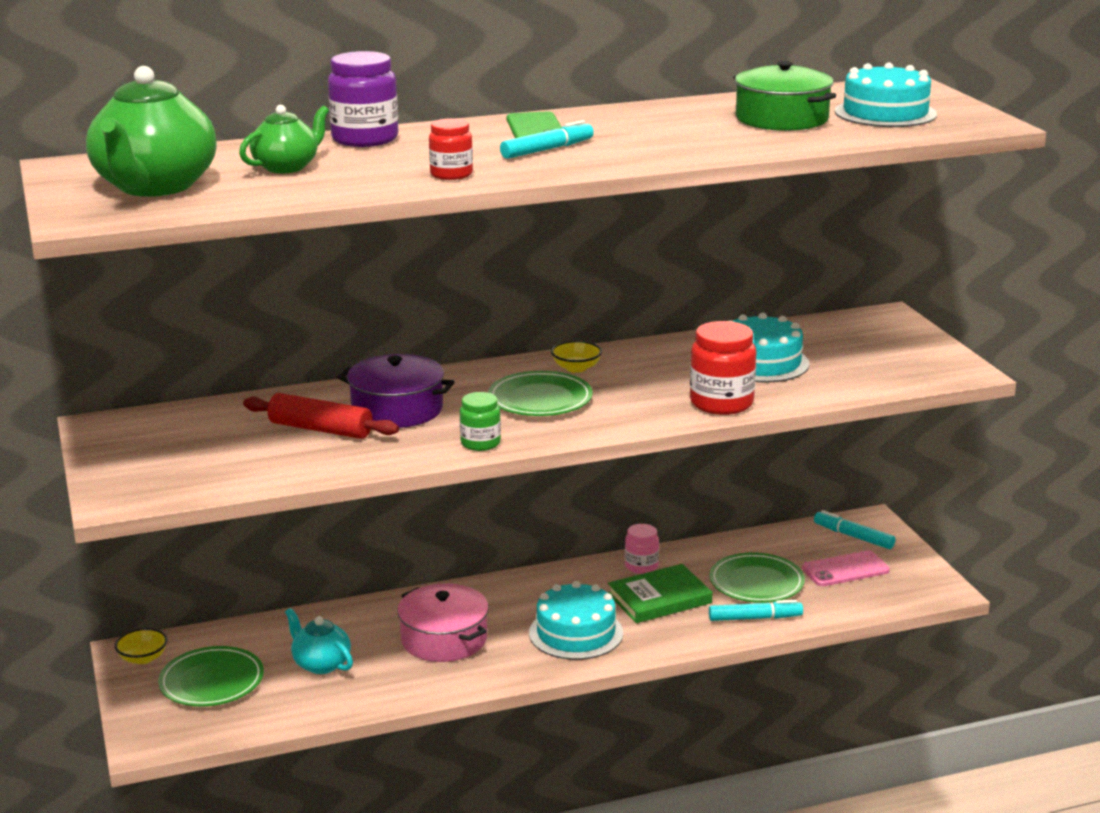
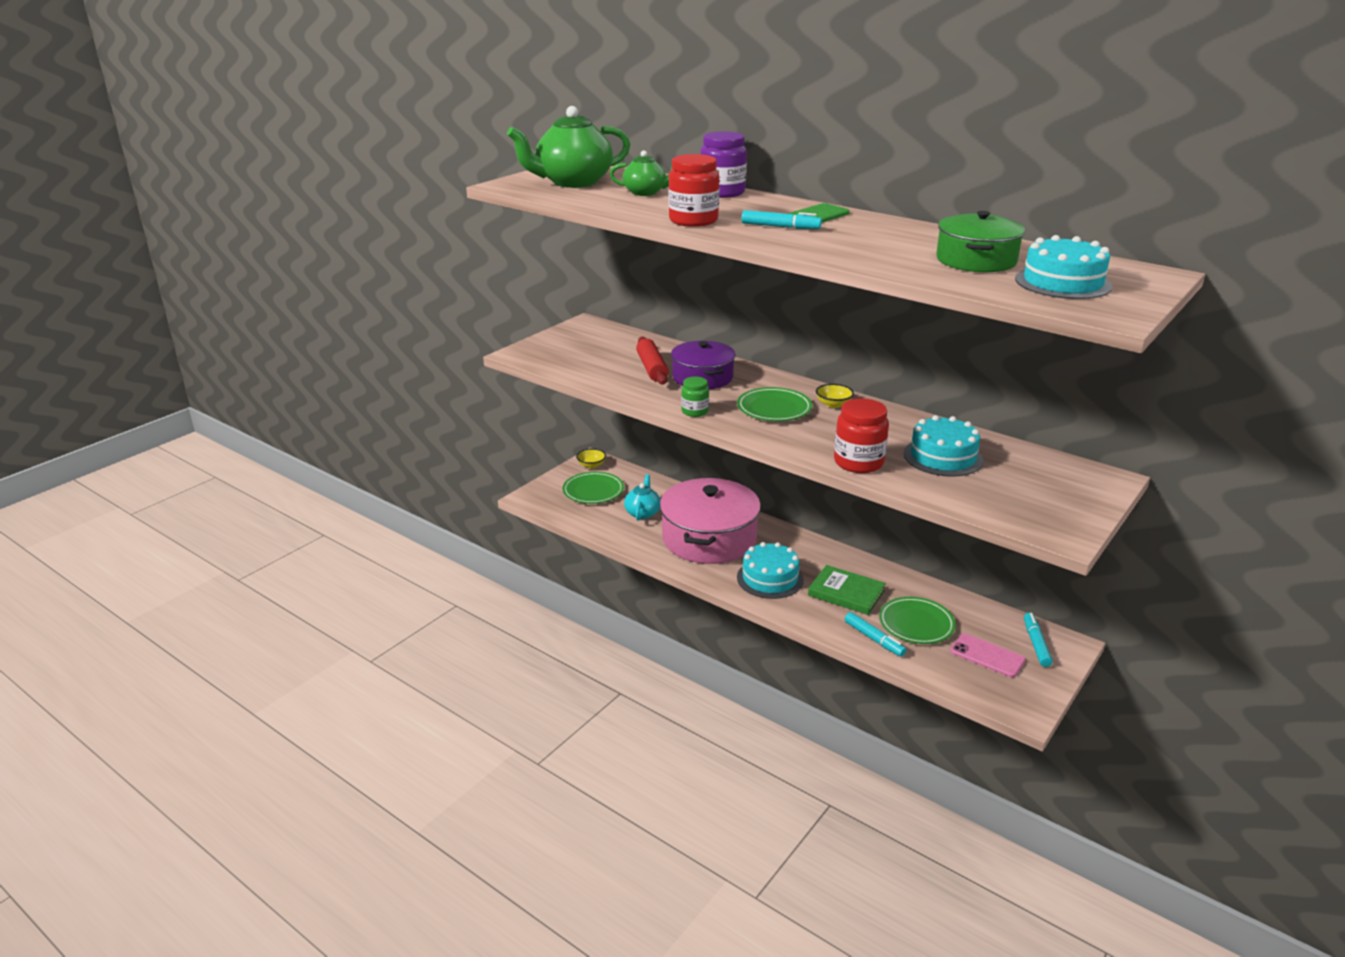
camera: 55 degrees right, 5 degrees up
(444, 639) = (709, 538): pink pot -> pink pot, size x1.65
(451, 174) = (693, 221): red jar -> red jar, size x1.67
(641, 566) = (872, 572): pink jar -> none

